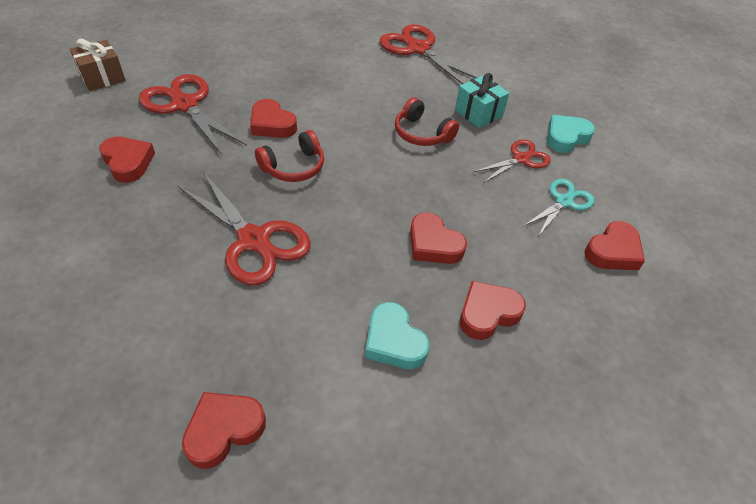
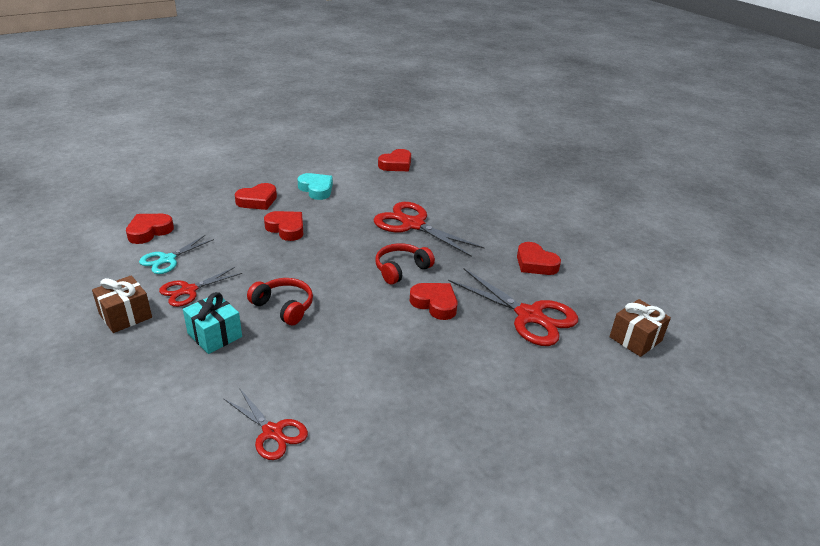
camera: 175 degrees right, 15 degrees down
(418, 49) = (272, 432): red scissors -> red scissors, size x0.59
(566, 137) = (125, 316): turquoise heart -> brown gift

